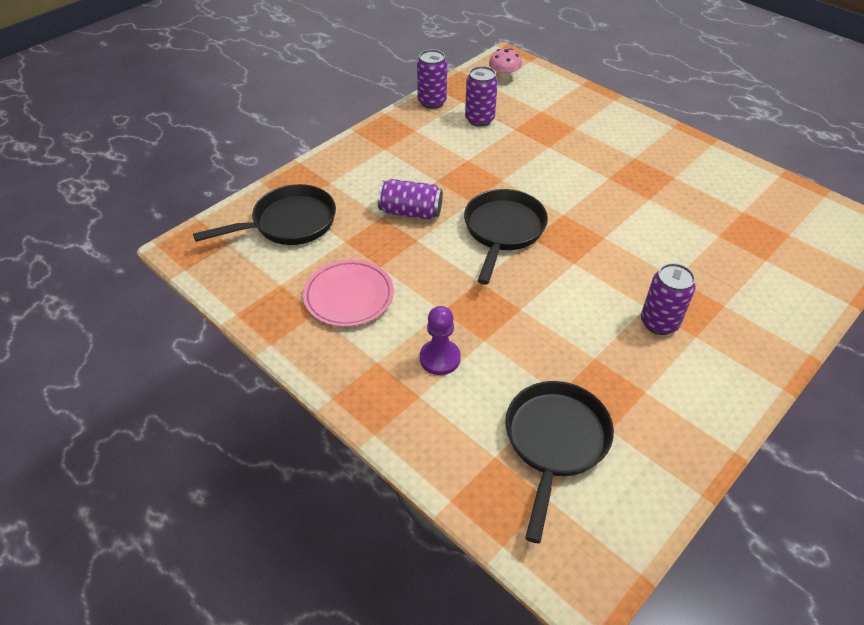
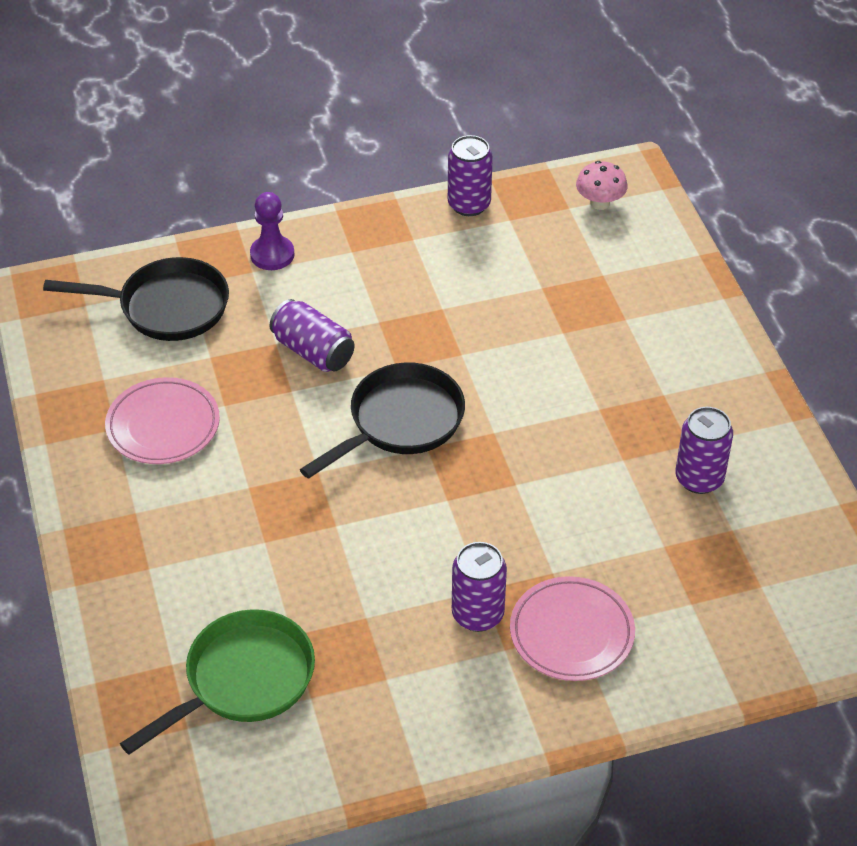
camera: 30 degrees right, 0 degrees up
(440, 358) = (201, 539): purple pawn -> purple pawn (272, 254)
(479, 119) = (508, 256): purple can -> purple can (699, 478)
(555, 442) = (243, 680): black pan -> green pan
(722, 308) = (571, 633): none -> pink plate

